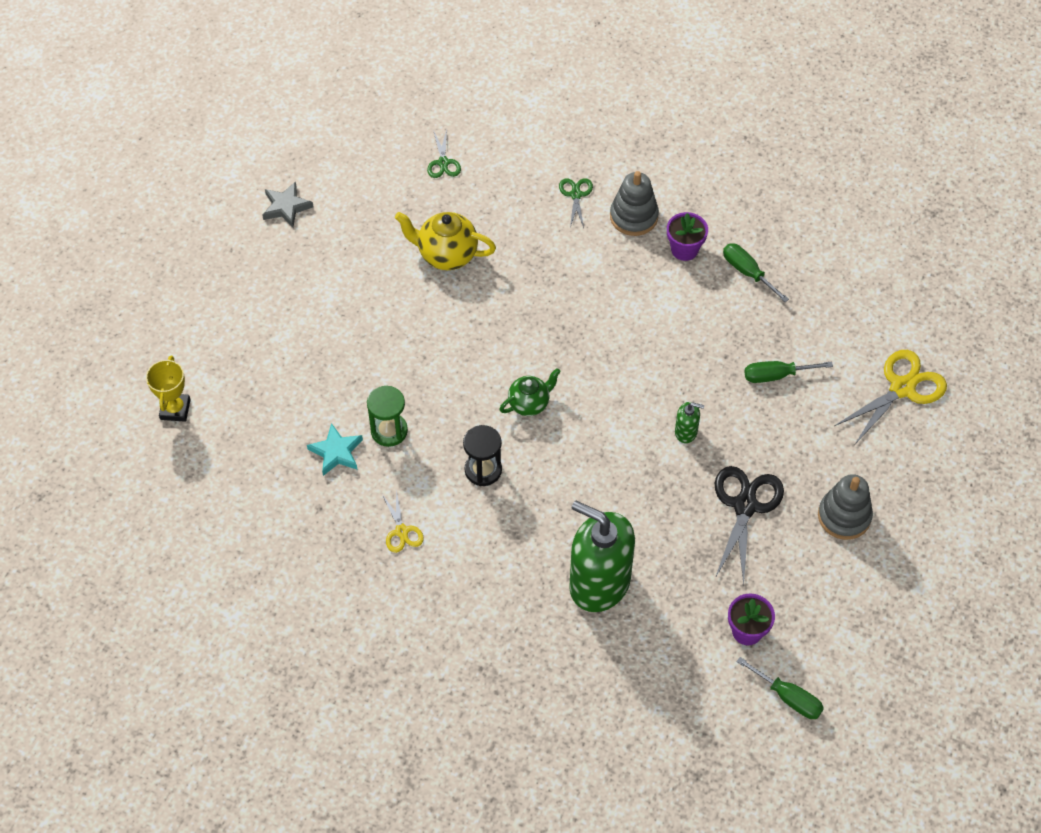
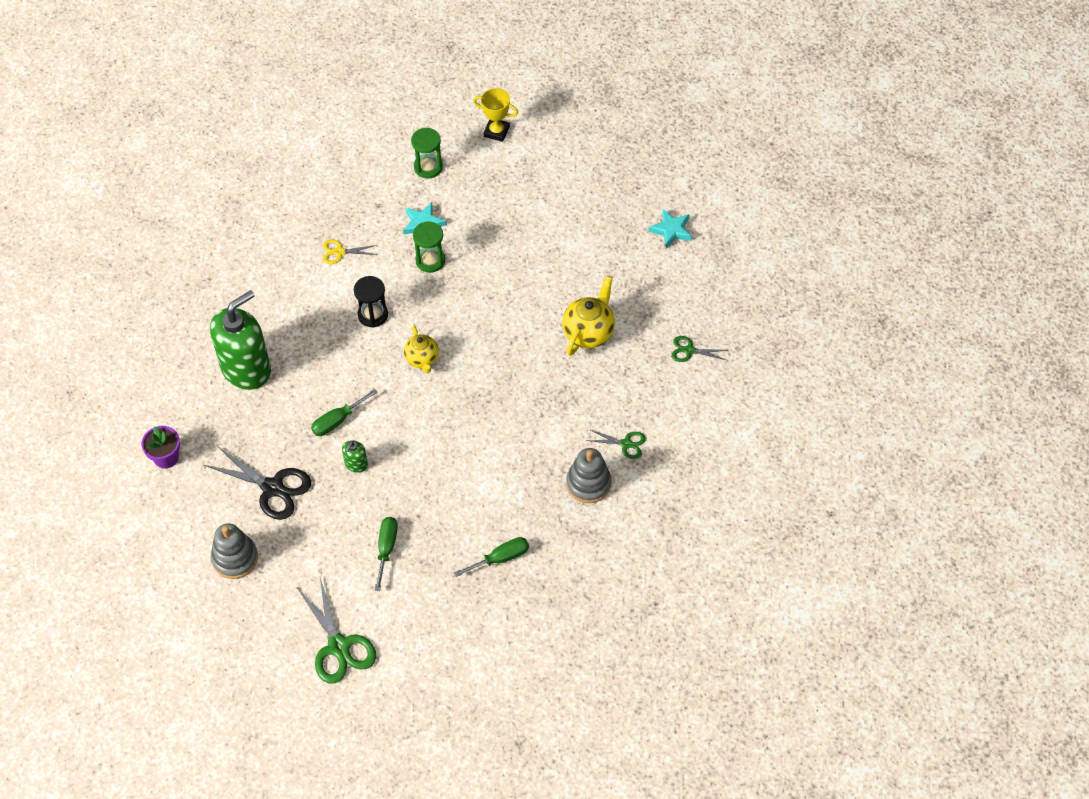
camera: 105 degrees right, 0 degrees up
(247, 469) = (428, 167): none -> green hourglass
(286, 207) = (671, 230): grey star -> turquoise star
(529, 403) = (422, 359): green teapot -> yellow teapot
(684, 249) = (540, 514): purple flower pot -> none
(788, 697) = (101, 469): green screwdriver -> green screwdriver (337, 420)
(902, 388) = (339, 646): yellow scissors -> green scissors

